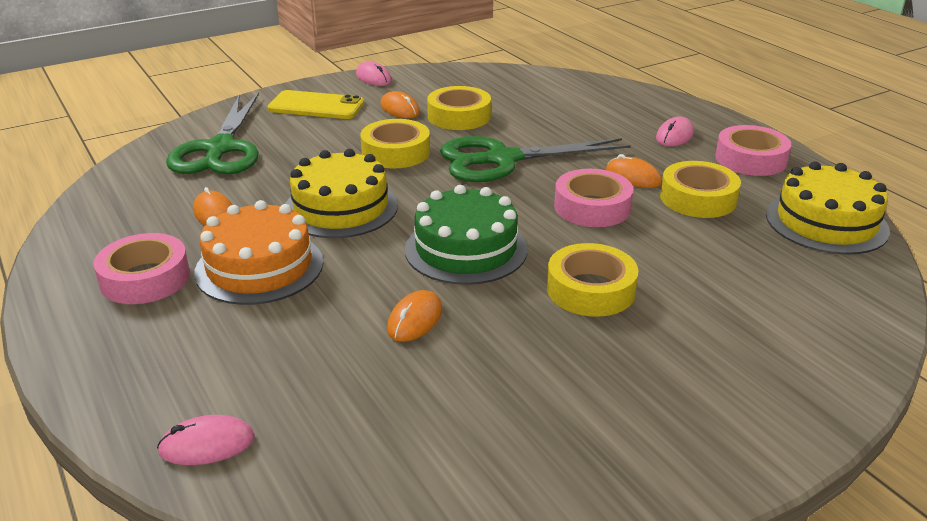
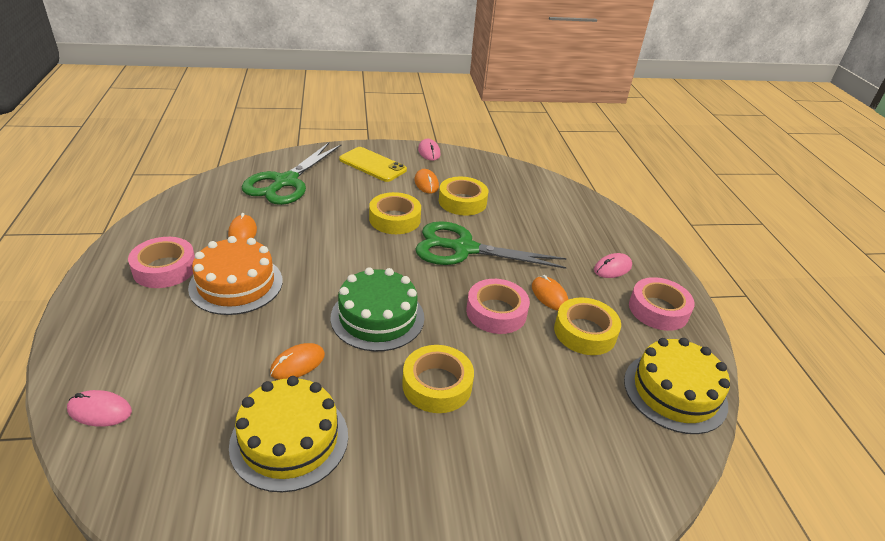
camera: 20 degrees right, 5 degrees up
(340, 208) = (323, 254): yellow cake -> yellow cake (289, 439)

